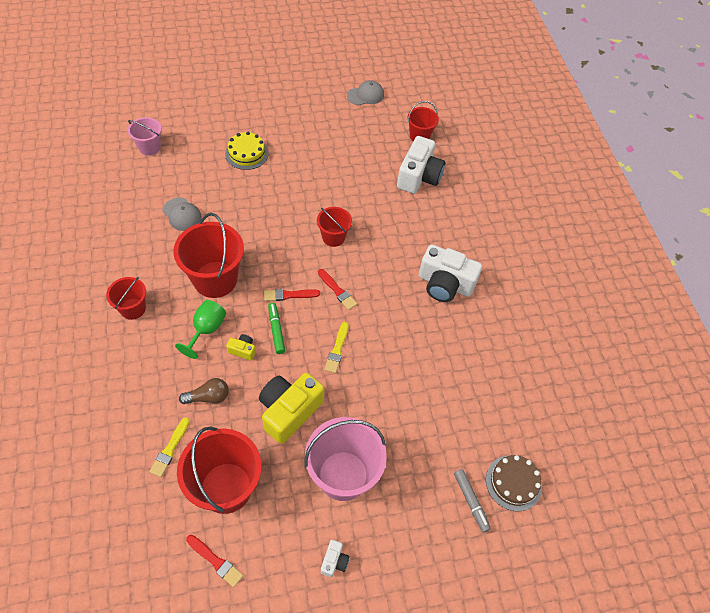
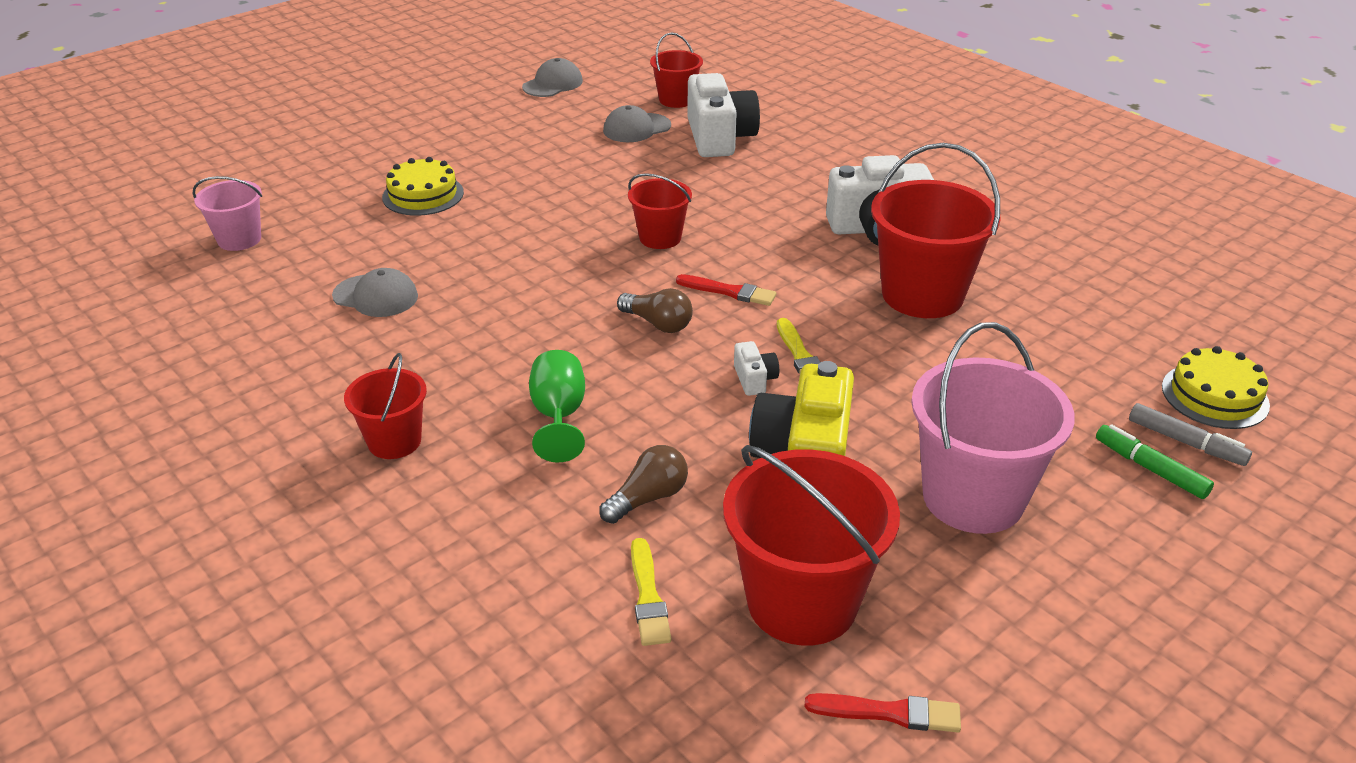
camera: 25 degrees left, 20 degrees down
(215, 279) = (512, 351): red bucket -> red bucket (922, 295)
(243, 350) = (648, 416): yellow camera -> none
(276, 330) = (679, 371): green marker -> green marker (1150, 469)
(289, 295) = (658, 324): red brush -> brown light bulb
(334, 561) = (1079, 611): white camera -> white camera (754, 379)
(382, 150) = (636, 128): none -> grey cap
(513, 482) = (1215, 396): brown cake -> yellow cake

